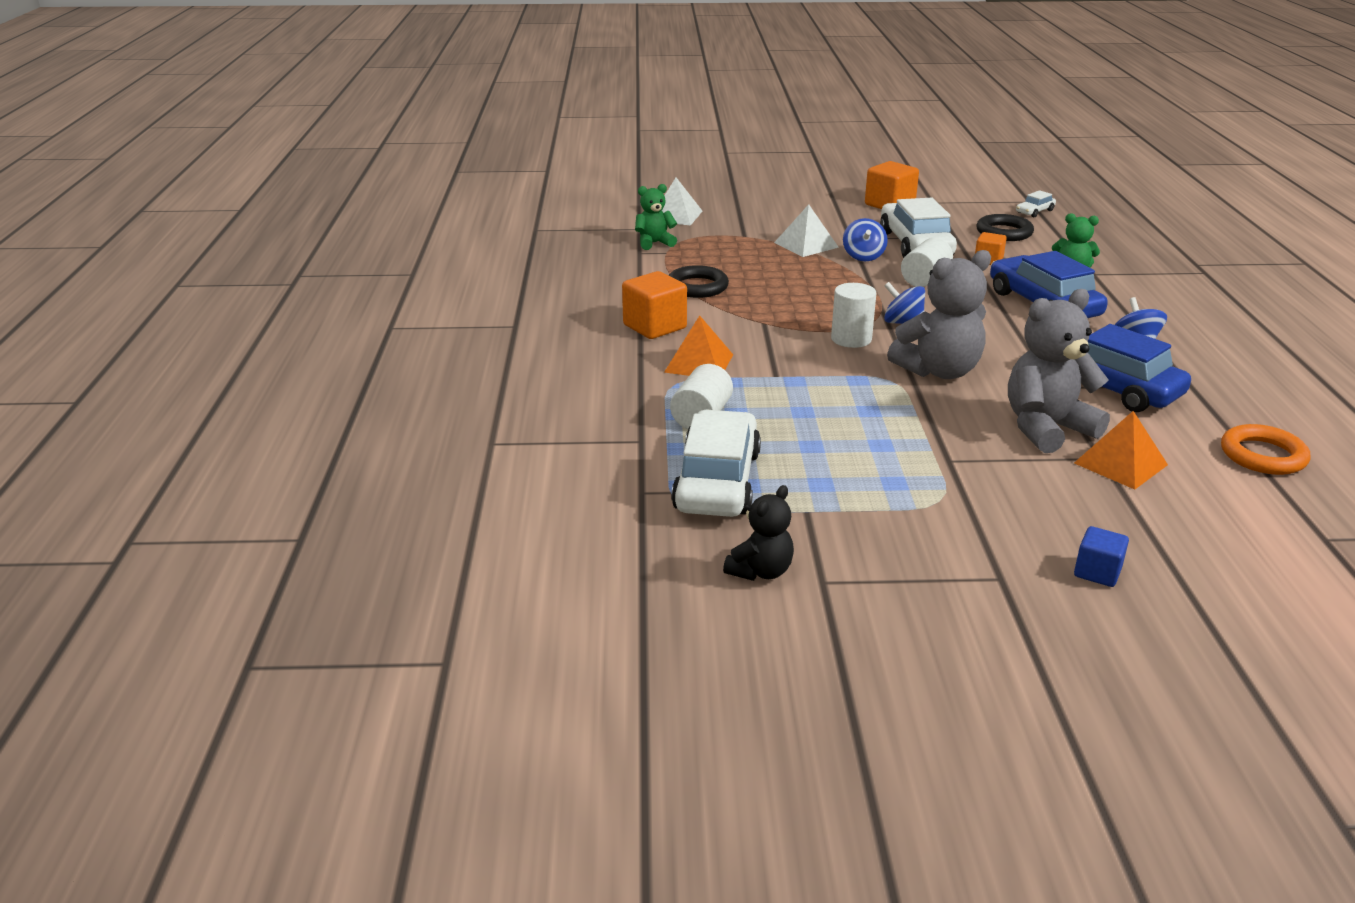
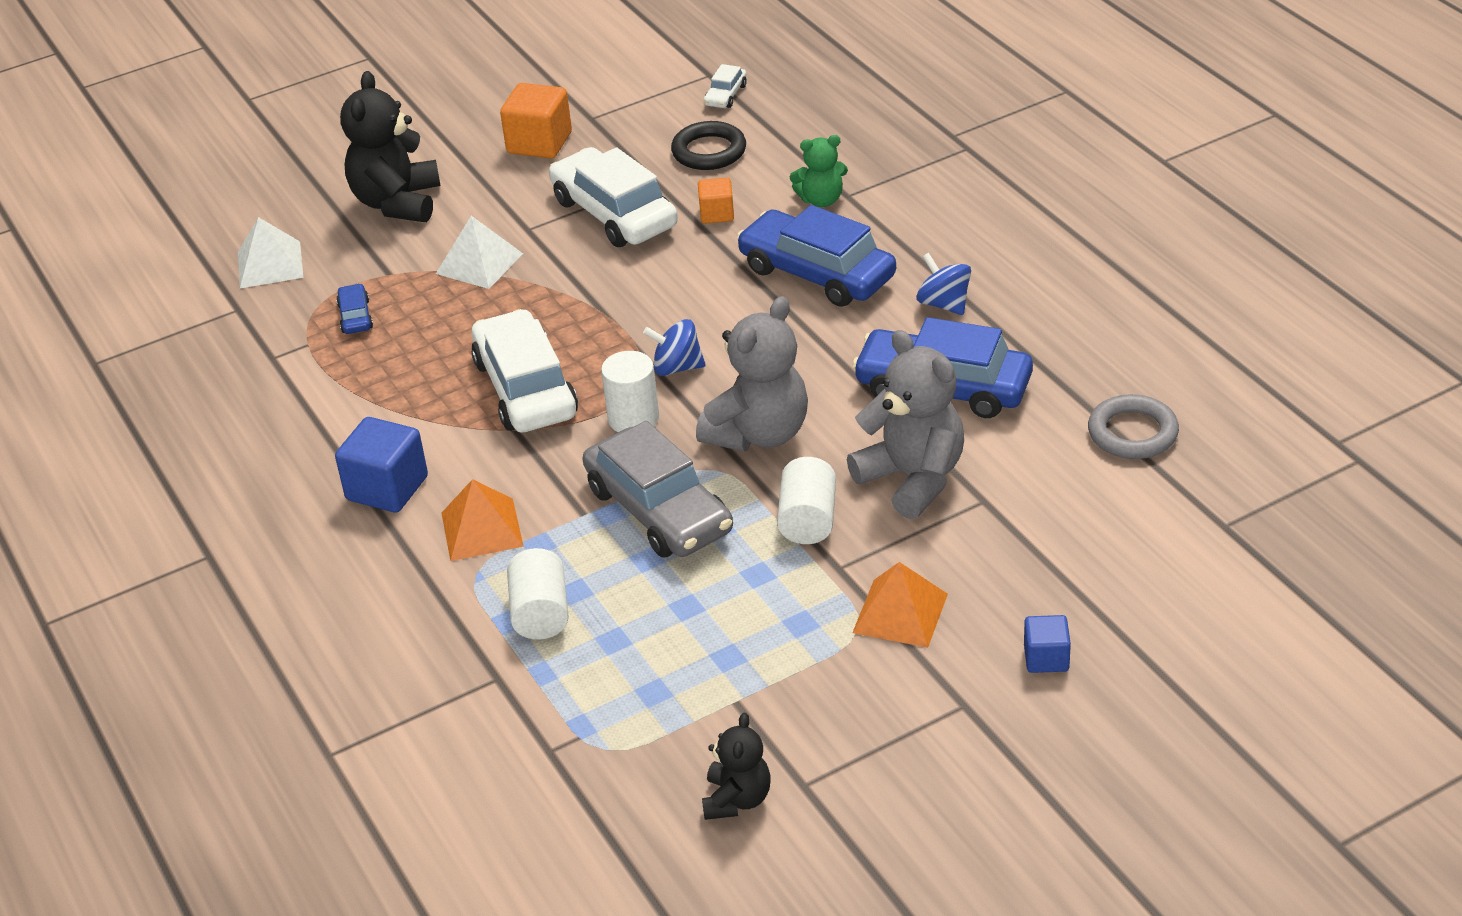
camera: 25 degrees left, 10 degrees up
(654, 243) = (279, 331): green teddy bear -> none
(654, 327) = (387, 488): orange cube -> blue cube
(697, 287) = (392, 396): black ring -> none
(706, 248) = (355, 316): none -> blue car
(717, 481) = (618, 700): white car -> white car (525, 388)
(776, 209) = (397, 203): none -> black teddy bear
(832, 389) = (659, 510): none -> grey car
(863, 256) = (564, 261): blue spinning top -> none
(925, 279) = (660, 276): white cylinder -> white cylinder (808, 520)
(1046, 428) = (912, 479): grey teddy bear -> grey teddy bear turned 105 degrees clockwise
(1120, 464) = (1006, 501): orange pyramid -> orange pyramid (900, 613)
(1262, 456) = (1132, 433): orange ring -> grey ring

